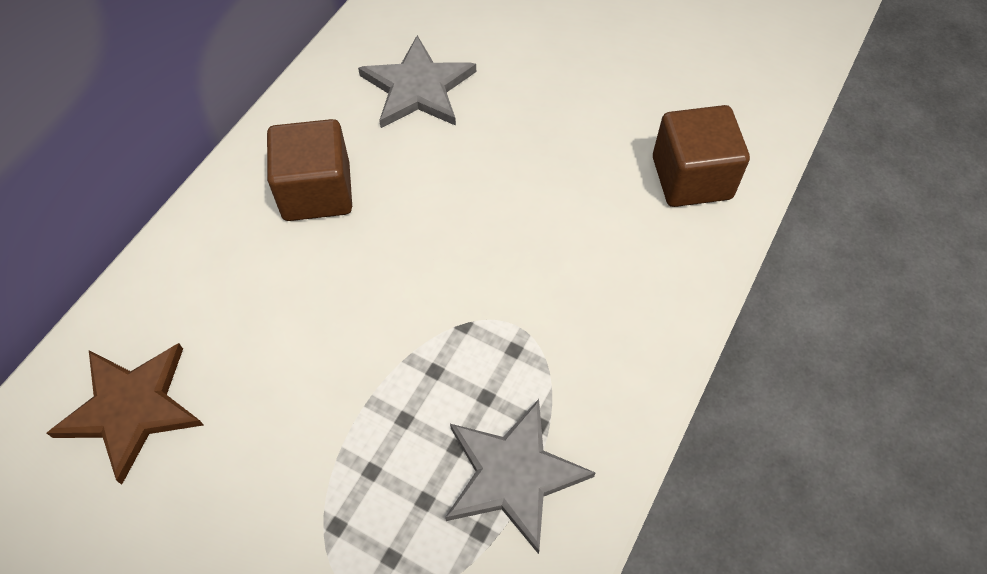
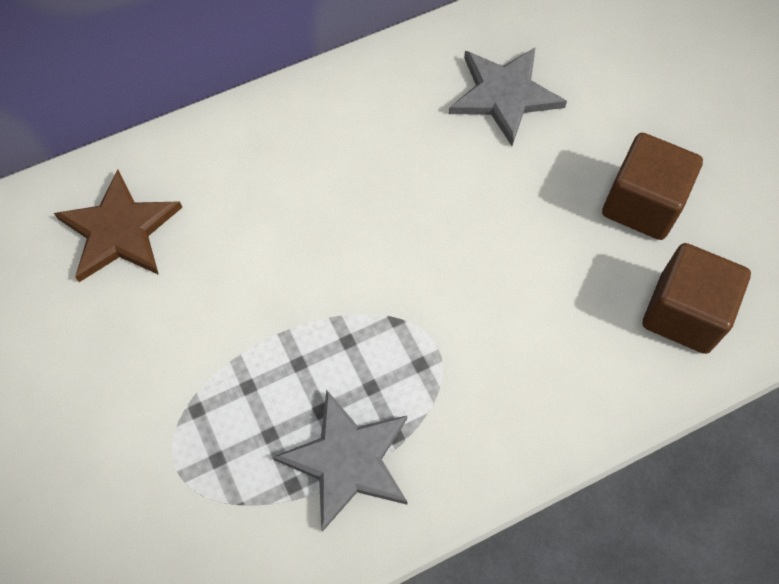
camera: 35 degrees right, 5 degrees up
(316, 192) = (360, 140): brown cube -> brown cube (642, 204)

